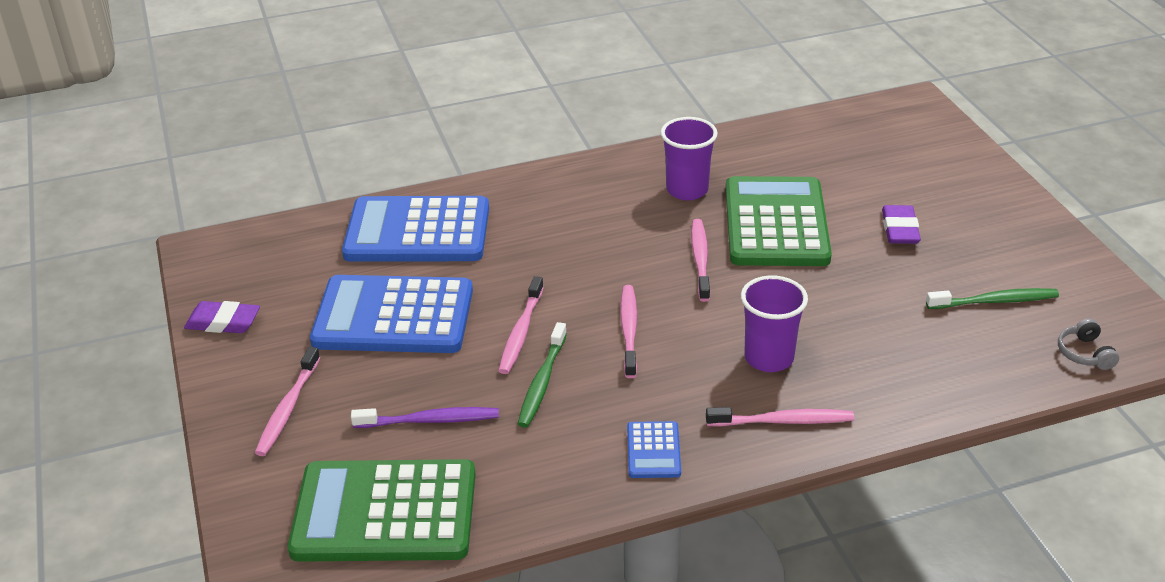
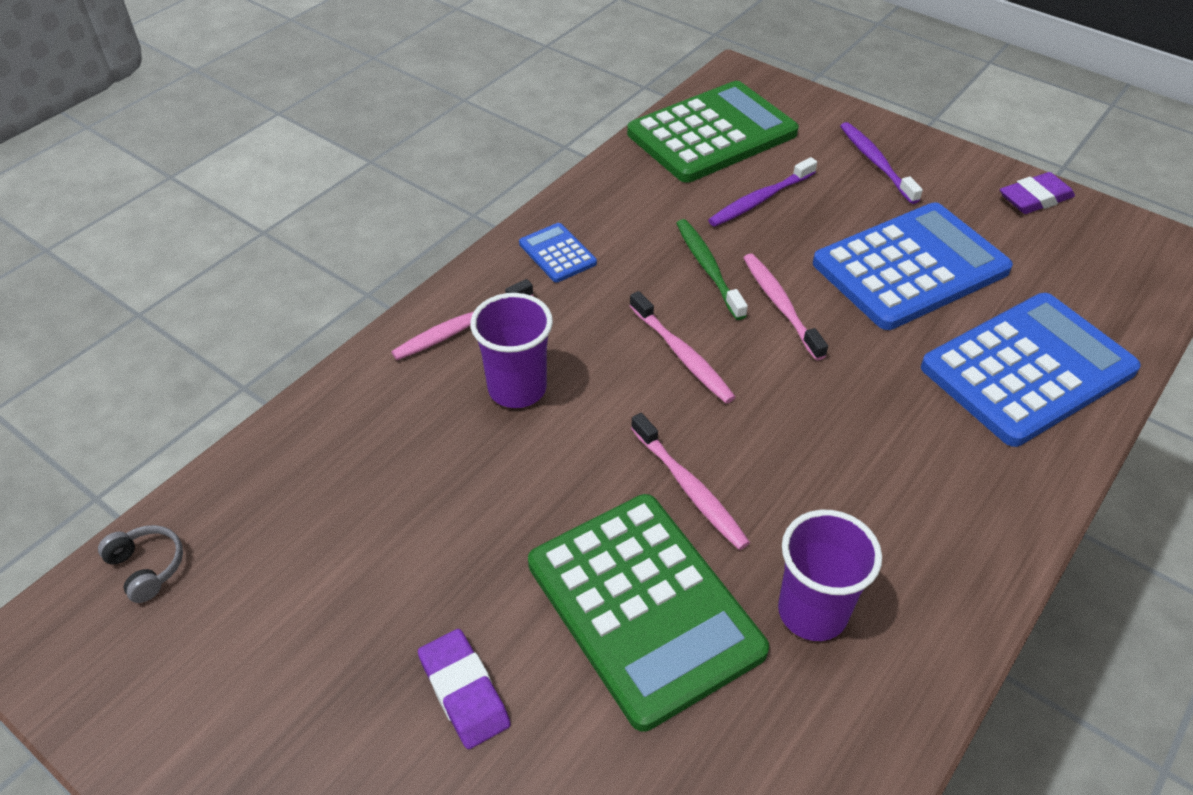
camera: 145 degrees right, 10 degrees up
(288, 408) = (876, 163): pink toothbrush -> purple toothbrush
(994, 301) = (282, 604): green toothbrush -> none

